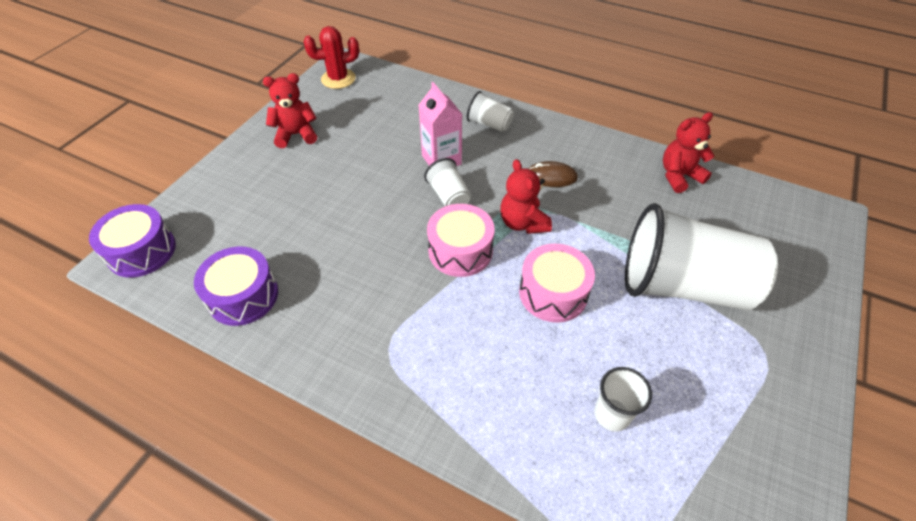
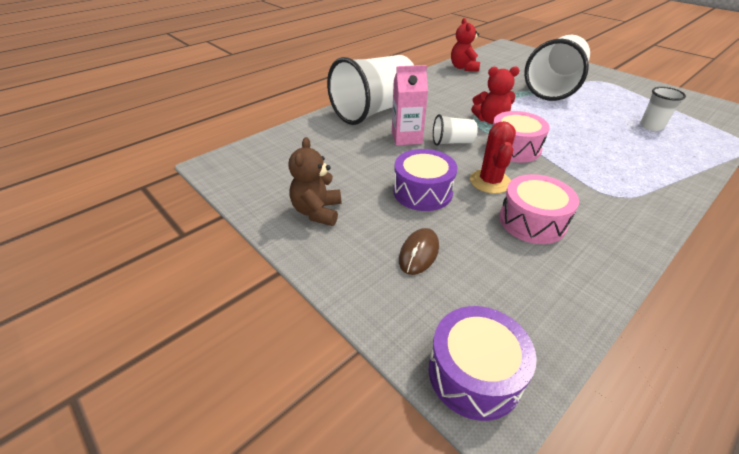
camera: 70 degrees left, 10 degrees down
(243, 296) = (558, 276): purple drum -> purple drum (422, 192)
(296, 135) = (317, 211): red teddy bear -> brown teddy bear
(338, 79) = (241, 171): red cactus -> red cactus (490, 181)
(489, 124) = (374, 111): white cup -> white cup, size x2.26
(551, 177) = (447, 102): brown mouse -> brown mouse (419, 253)
(553, 293) = (558, 123): pink drum -> pink drum (532, 221)

